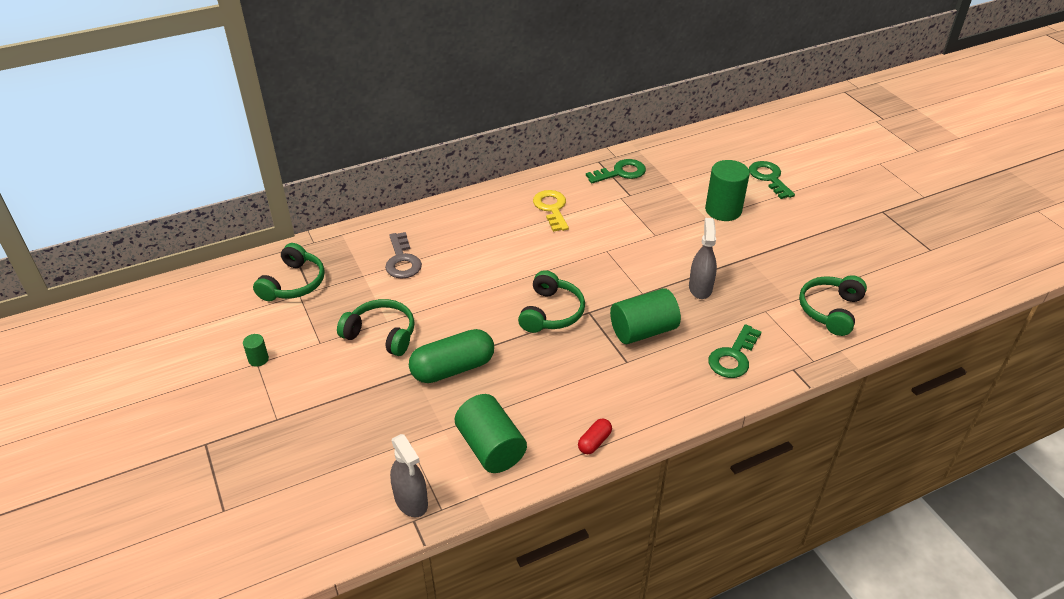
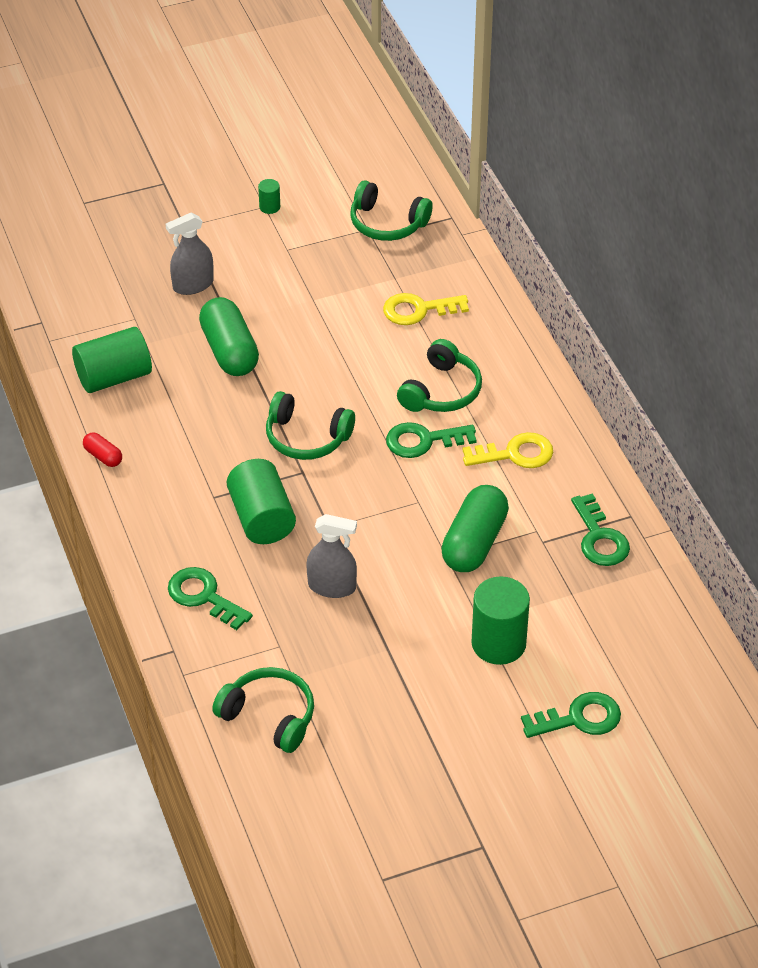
camera: 95 degrees right, 5 degrees up
(381, 334) = (292, 295): green headphones -> green headphones (441, 391)
(402, 260) = (418, 310): grey key -> yellow key
(411, 501) = (63, 320): grey spray bottle -> grey spray bottle (193, 285)
(545, 251) = (423, 441): none -> green key
(639, 223) = (474, 543): none -> green capsule

